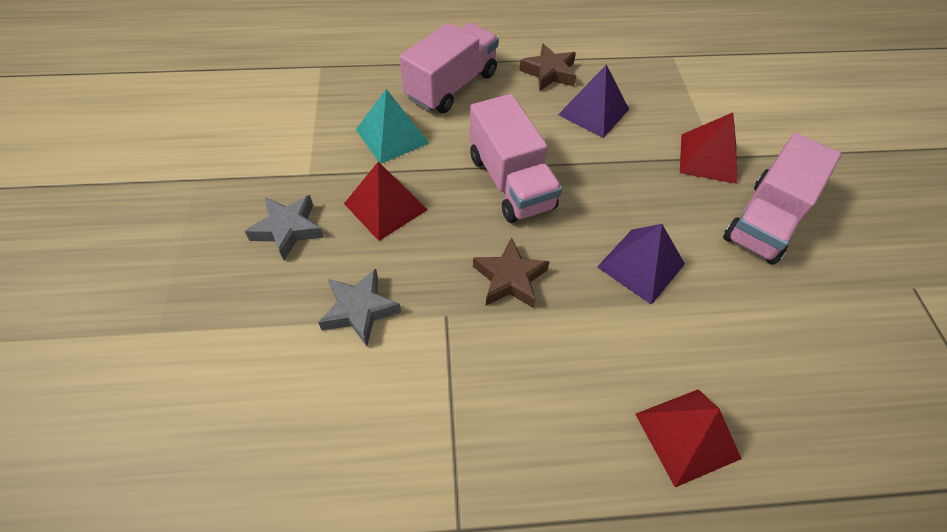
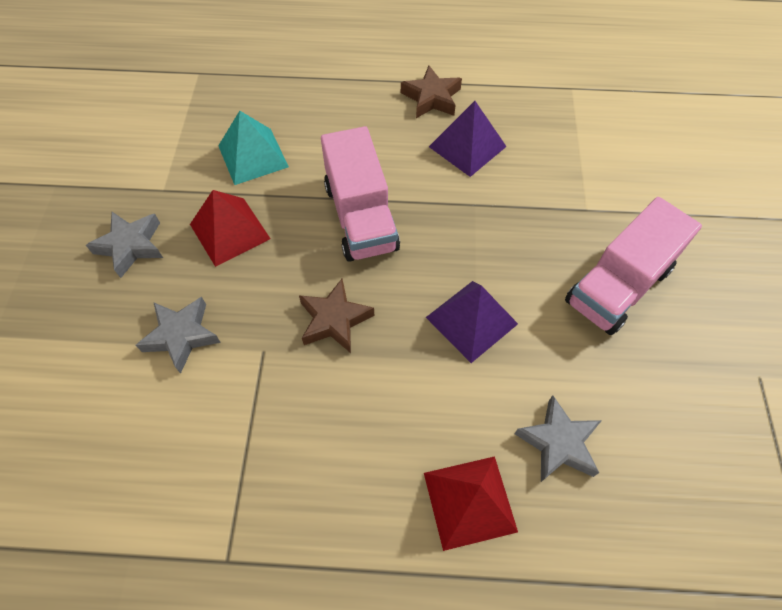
camera: 10 degrees right, 5 degrees up
(451, 86) = (325, 105): pink truck -> none
(708, 158) = (576, 210): red pyramid -> none
(754, 369) = (558, 443): none -> grey star

